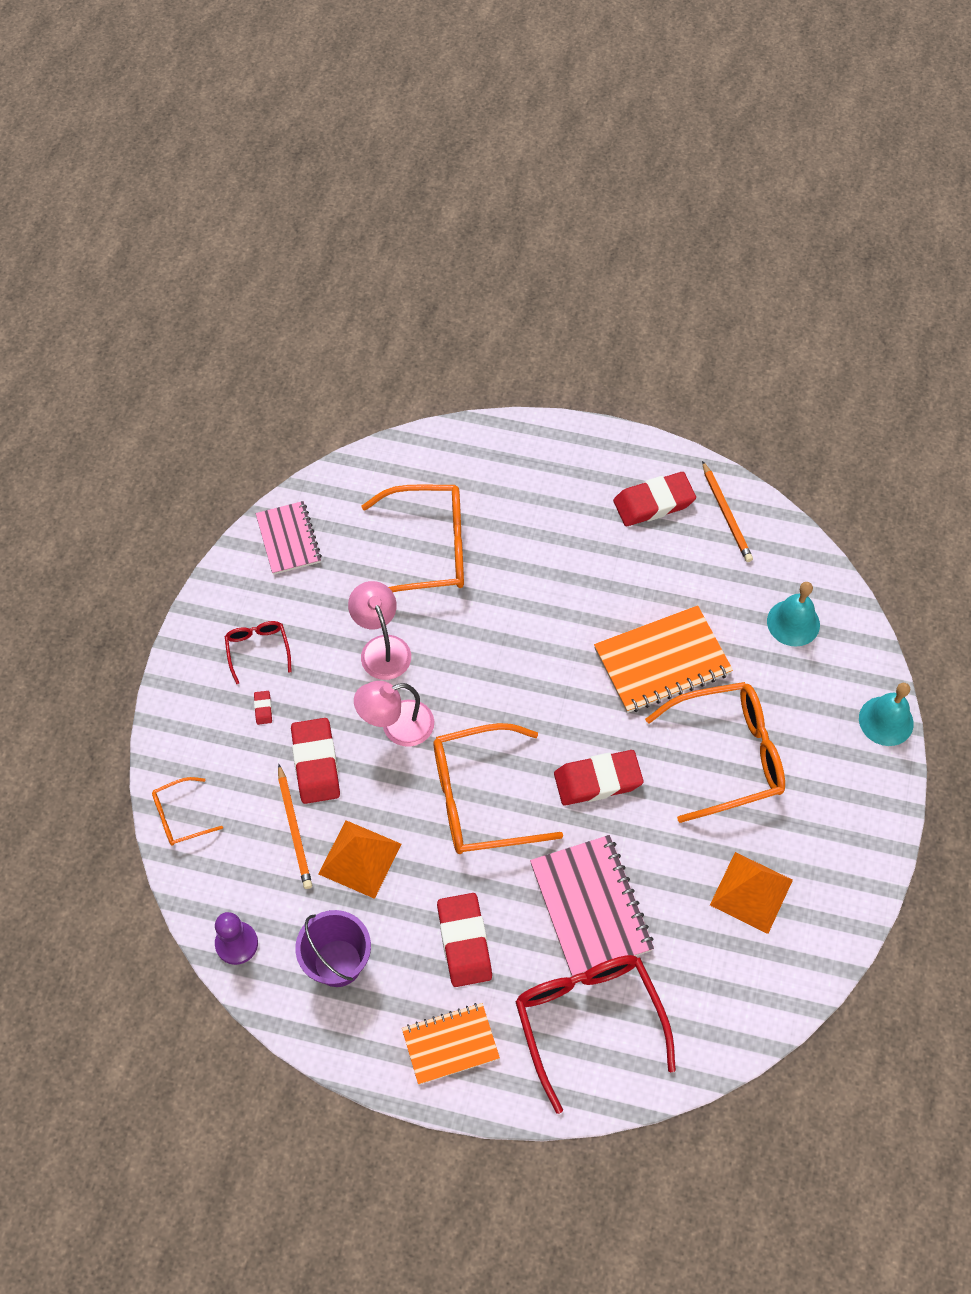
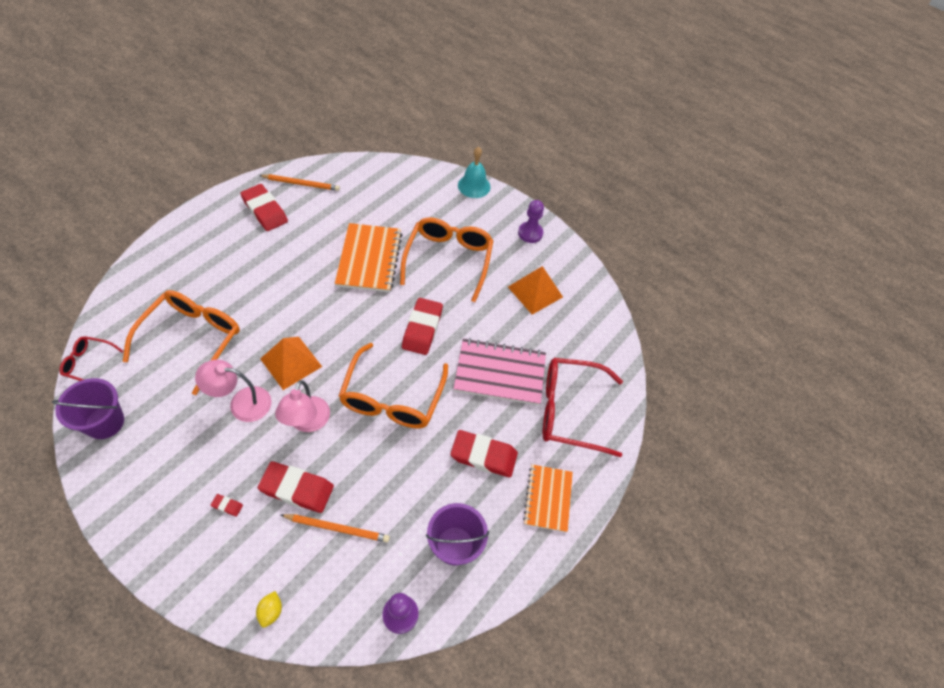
camera: 70 degrees left, 5 degrees down
(181, 816) = (271, 611): orange glasses -> yellow lemon
(258, 650) = (177, 487): red glasses -> red glasses (89, 363)
(288, 539) = (105, 422): pink notebook -> purple bucket
(360, 858) = (387, 493): orange pyramid -> orange pyramid (291, 362)
(653, 503) = (265, 210): red eraser -> red eraser turned 45 degrees counterclockwise
(793, 623) = (390, 191): turquoise bell -> none
(852, 838) = (530, 233): none -> purple pawn

